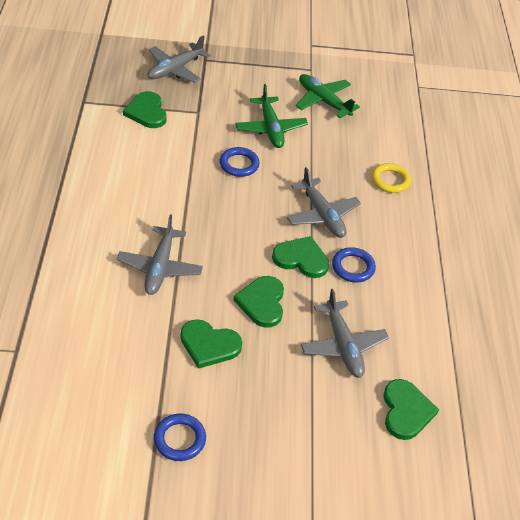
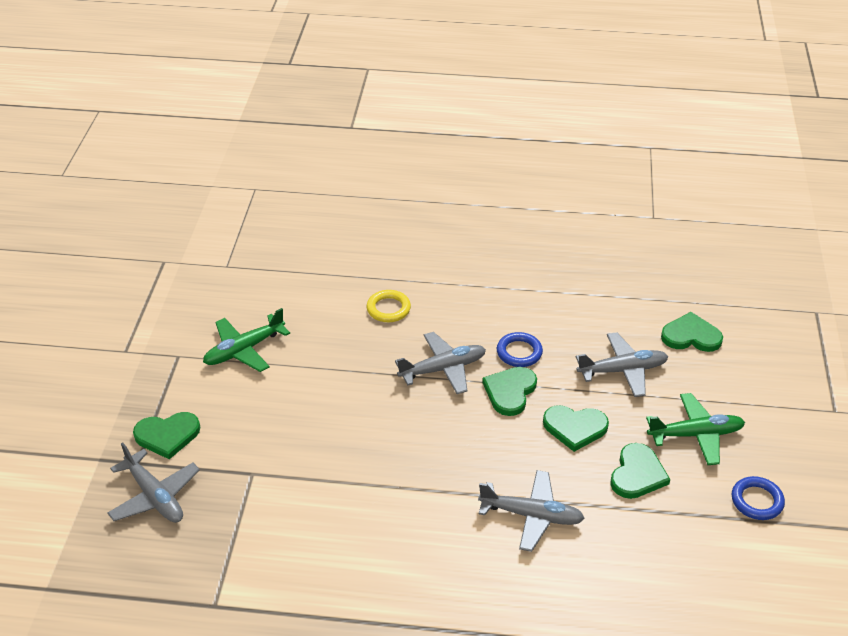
camera: 80 degrees left, 5 degrees down
(147, 112) = (246, 529): green heart -> green heart (167, 435)
(239, 164) = (357, 436): blue ring -> none
(271, 128) = (292, 402): green plane -> green plane (696, 434)

